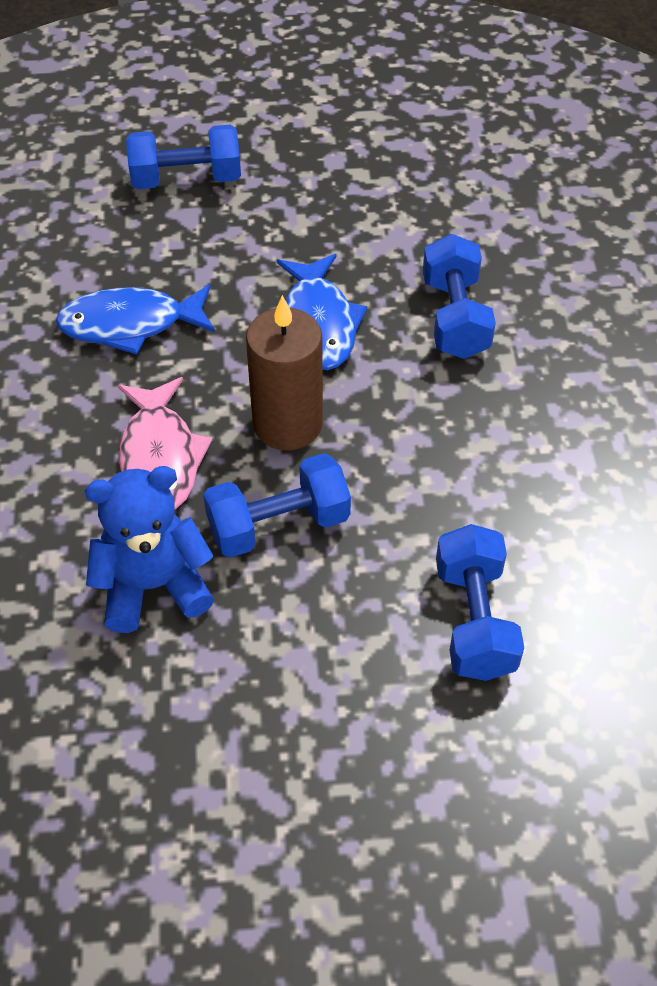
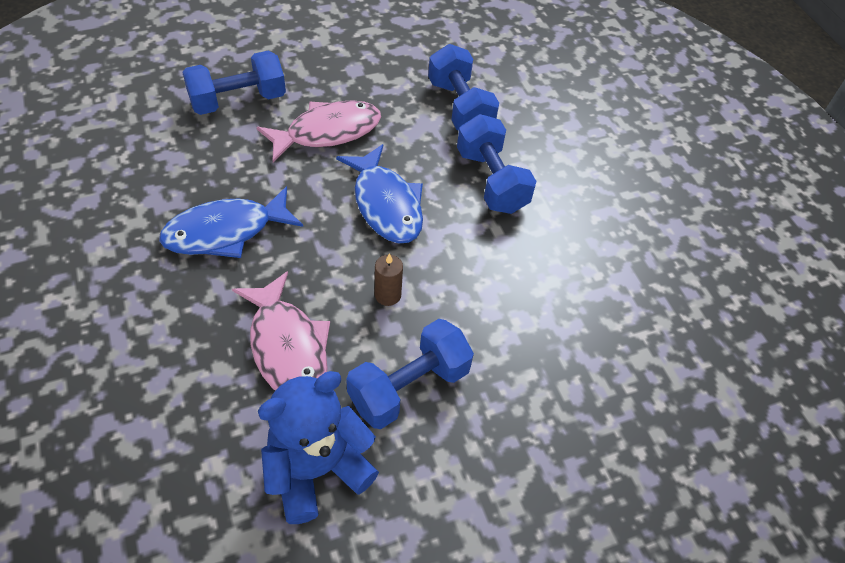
camera: 20 degrees left, 0 degrees up
(278, 230) = (327, 132): none -> pink fish
(287, 424) = (387, 295): brown candle -> brown candle, size x0.45
(474, 620) = (597, 437): blue dumbbell -> blue dumbbell (460, 107)

